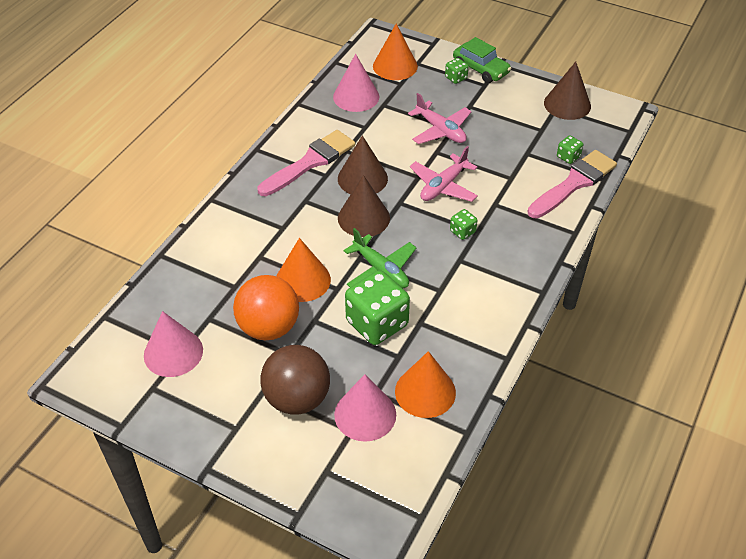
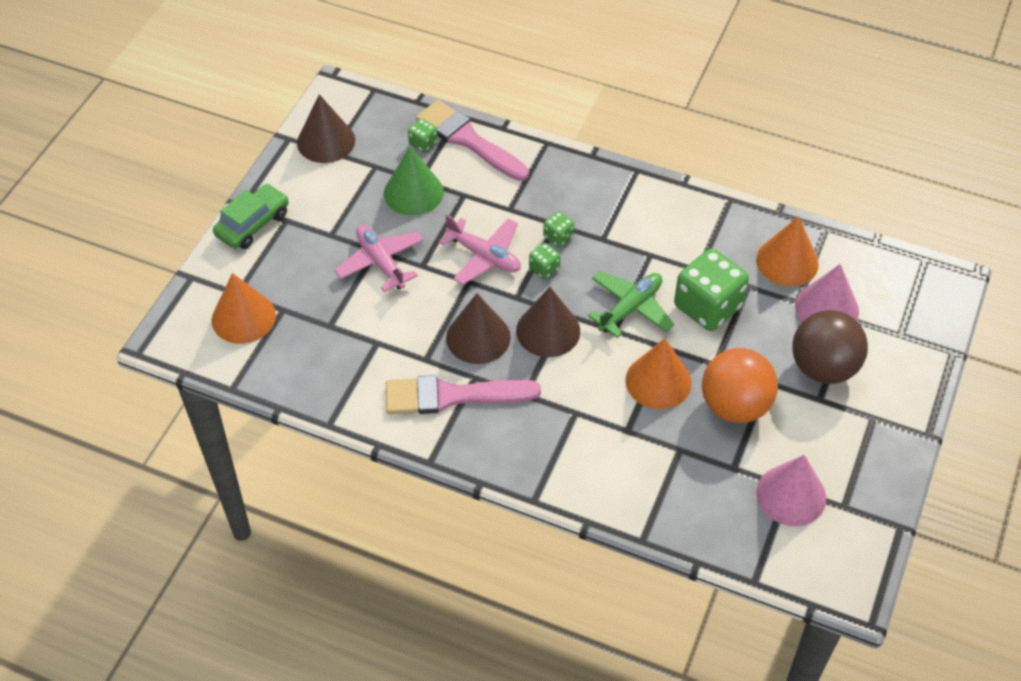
camera: 95 degrees left, 5 degrees up
(310, 162) = (452, 396): pink brush -> pink brush turned 45 degrees counterclockwise
(356, 96) = (313, 357): pink cone -> none
(440, 130) = (381, 262): pink plane -> pink plane turned 75 degrees counterclockwise
(456, 78) = (271, 250): green dice -> green dice (544, 268)
(513, 149) = (413, 192): none -> green cone

